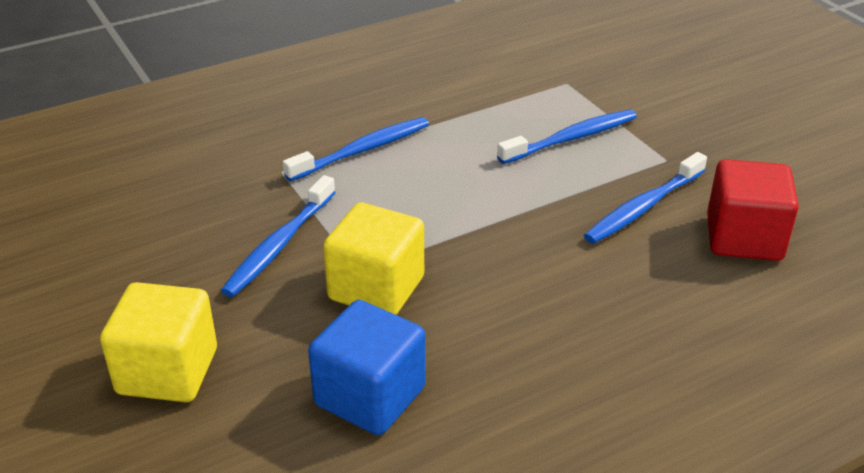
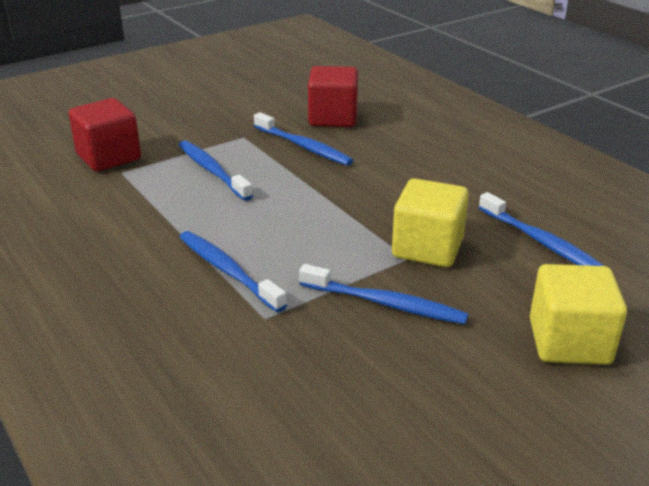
camera: 95 degrees left, 5 degrees down
(370, 396) = (542, 242): blue cube -> blue toothbrush
(601, 73) = (109, 157): none -> red cube

